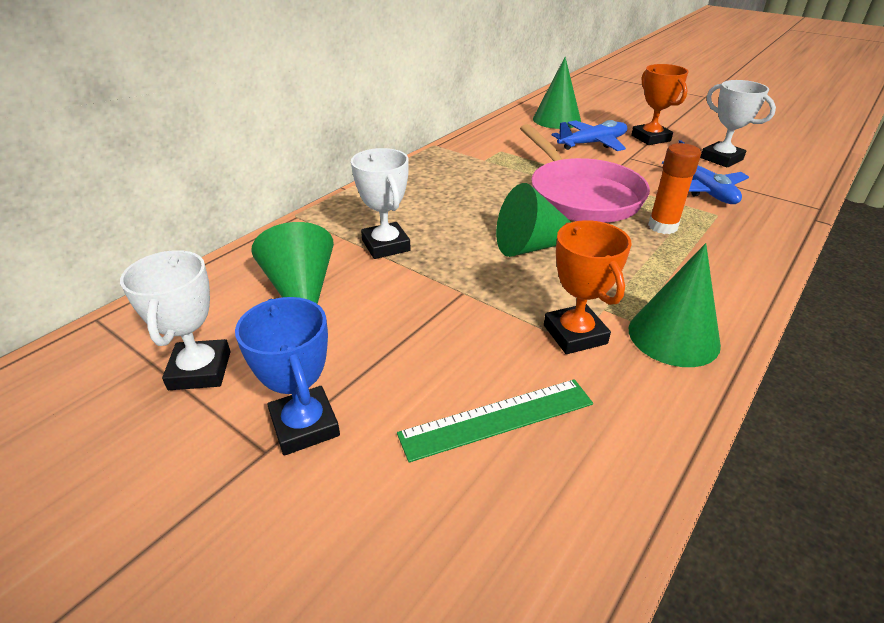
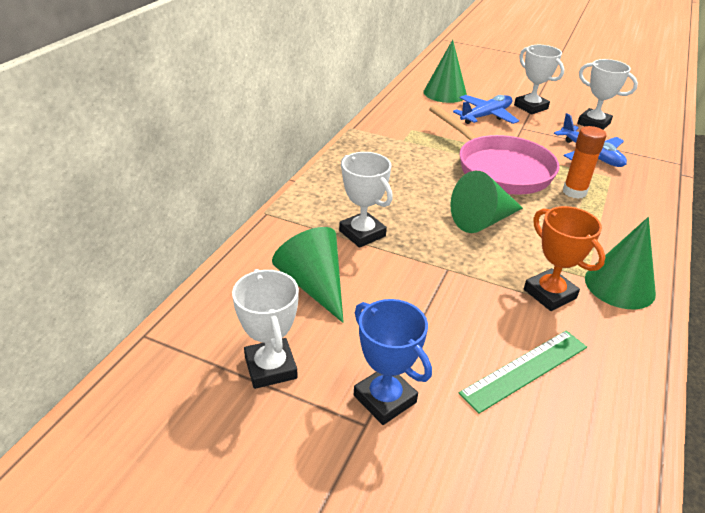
camera: 15 degrees left, 0 degrees up
(650, 138) = (530, 107): orange trophy -> white trophy

